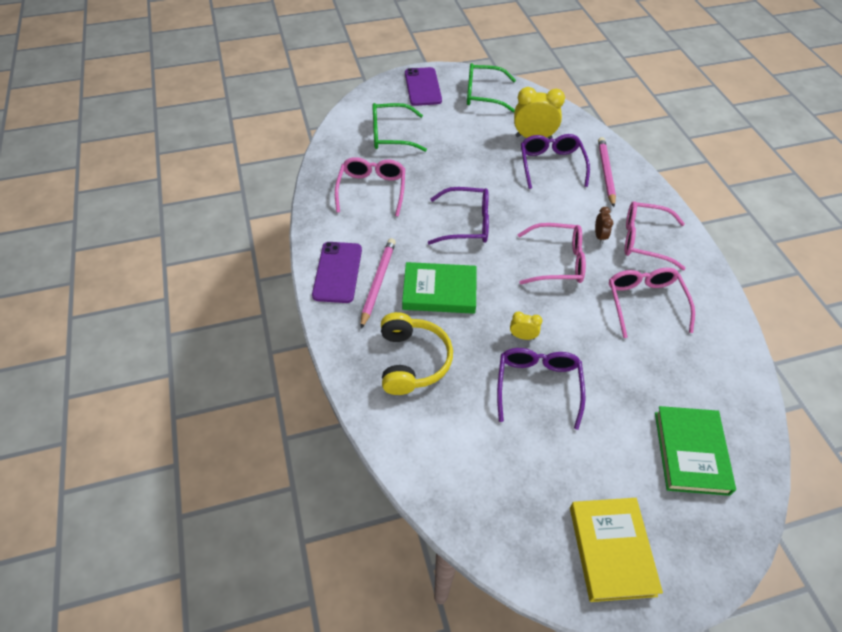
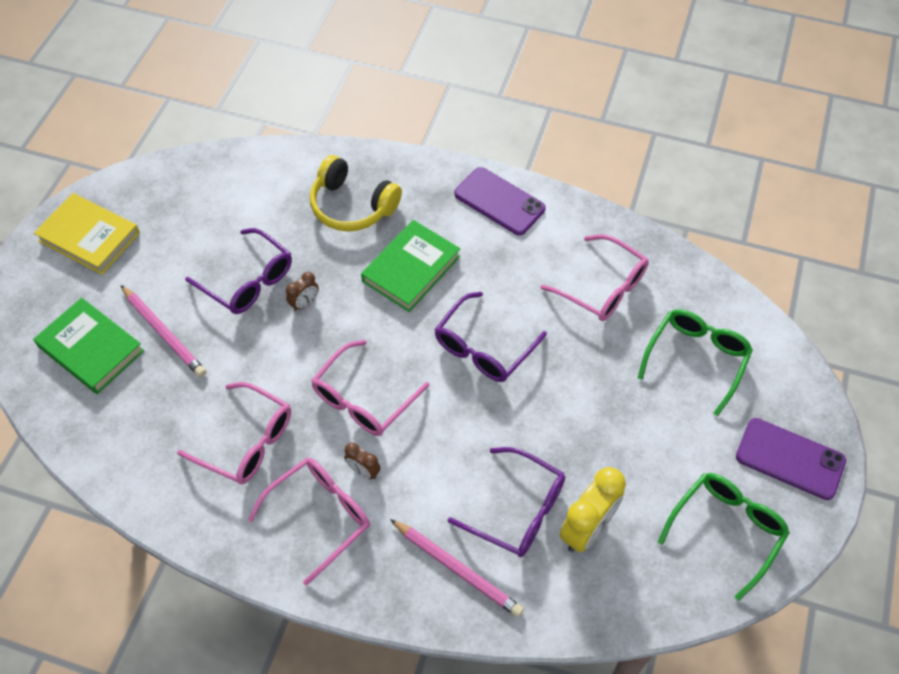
camera: 125 degrees right, 5 degrees up
(378, 282) = (461, 226): pink pencil -> pink pencil (164, 333)
(522, 336) = (304, 303): yellow clock -> brown clock

